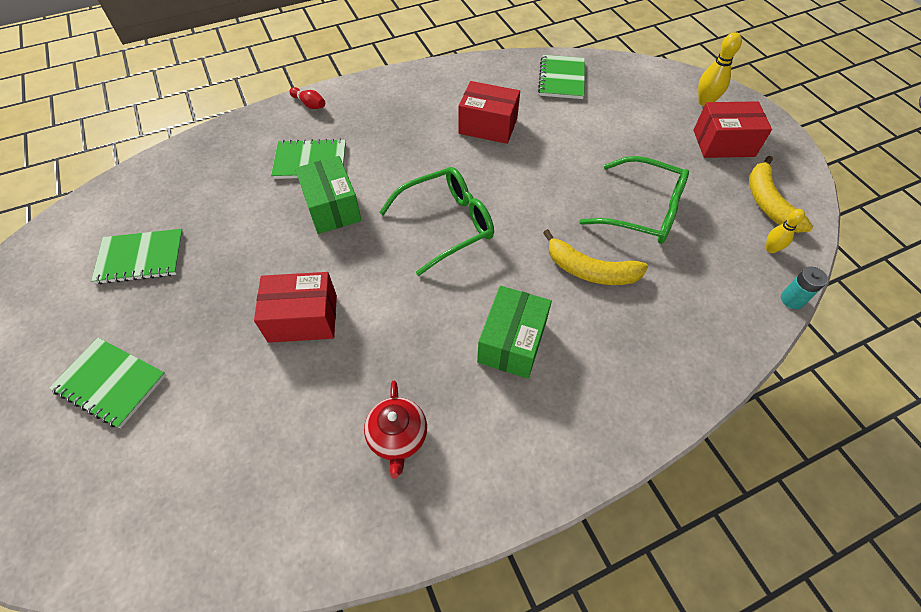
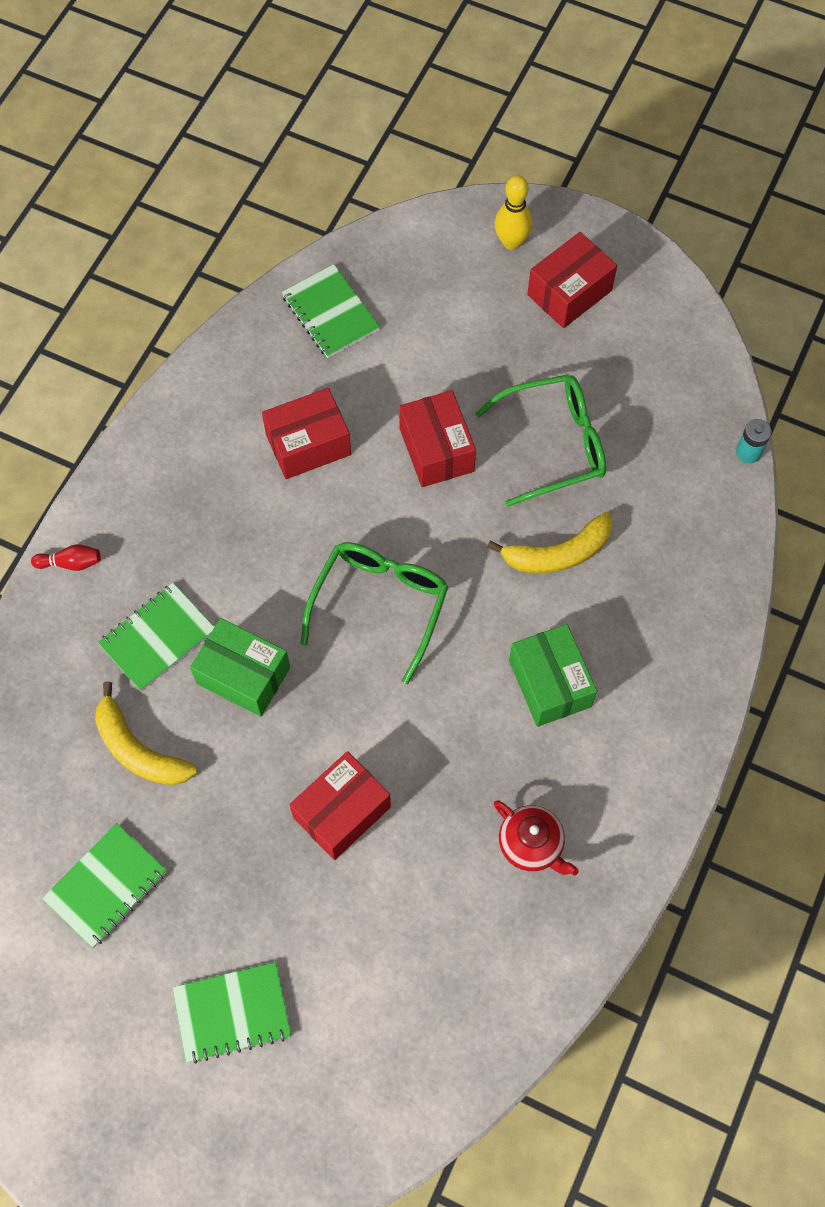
camera: 40 degrees left, 10 degrees up
(561, 170) = (436, 450): none -> red box
(768, 203) = (661, 347): yellow banana -> yellow banana (138, 750)
(771, 249) = (697, 405): yellow bowling pin -> none

